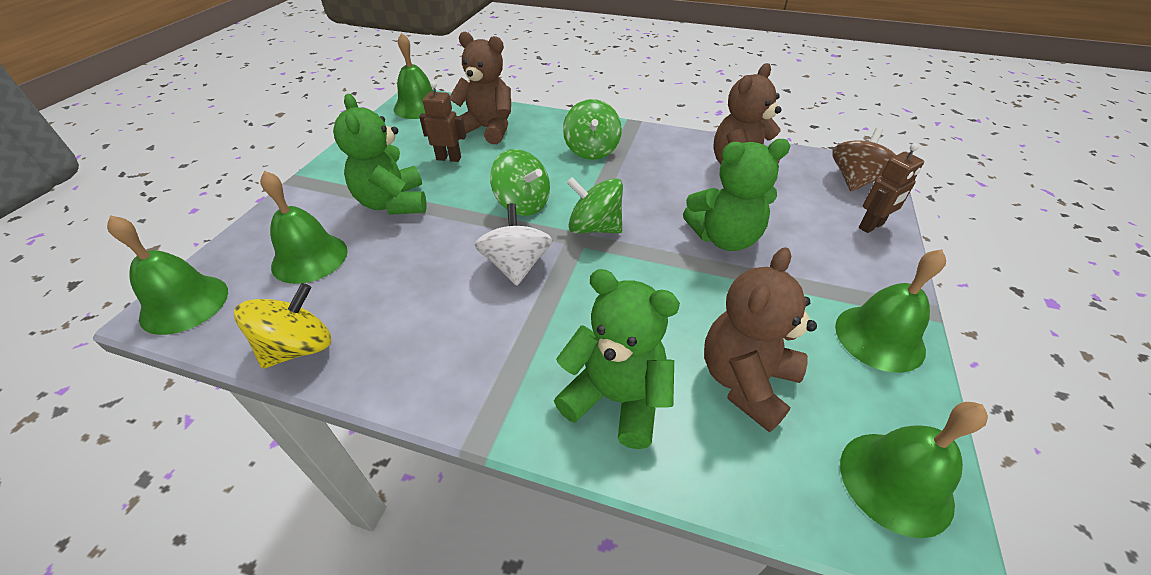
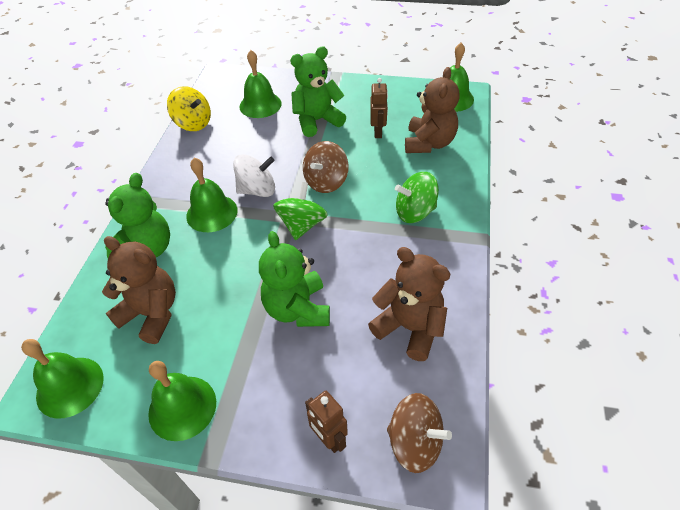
camera: 85 degrees right, 5 degrees up
(184, 304) = (224, 78): green bell -> green bell (212, 213)
(522, 204) = (326, 182): green spinning top -> brown spinning top

